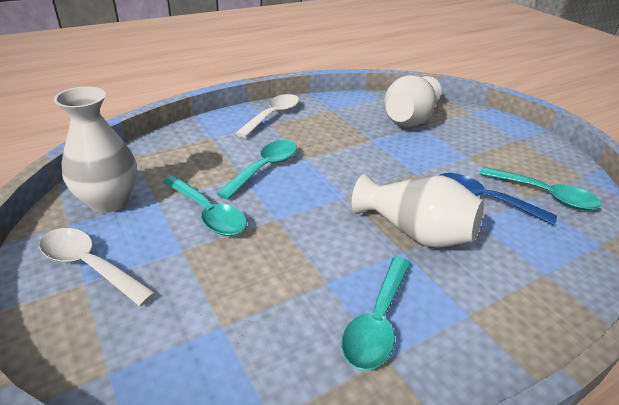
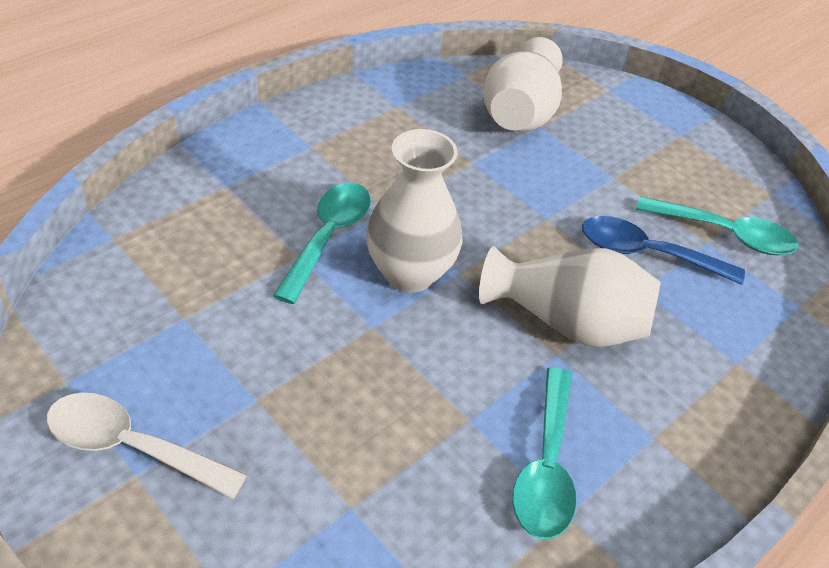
camera: 15 degrees left, 10 degrees up
(109, 201) = (112, 331): white vase -> white vase (409, 273)
(208, 213) = (271, 332): turquoise spoon -> none
(272, 116) = (309, 129): white spoon -> none

